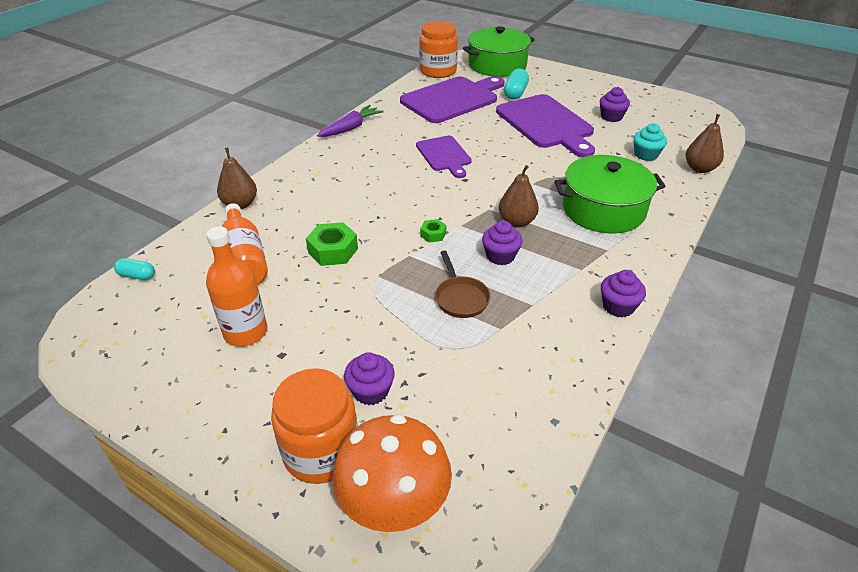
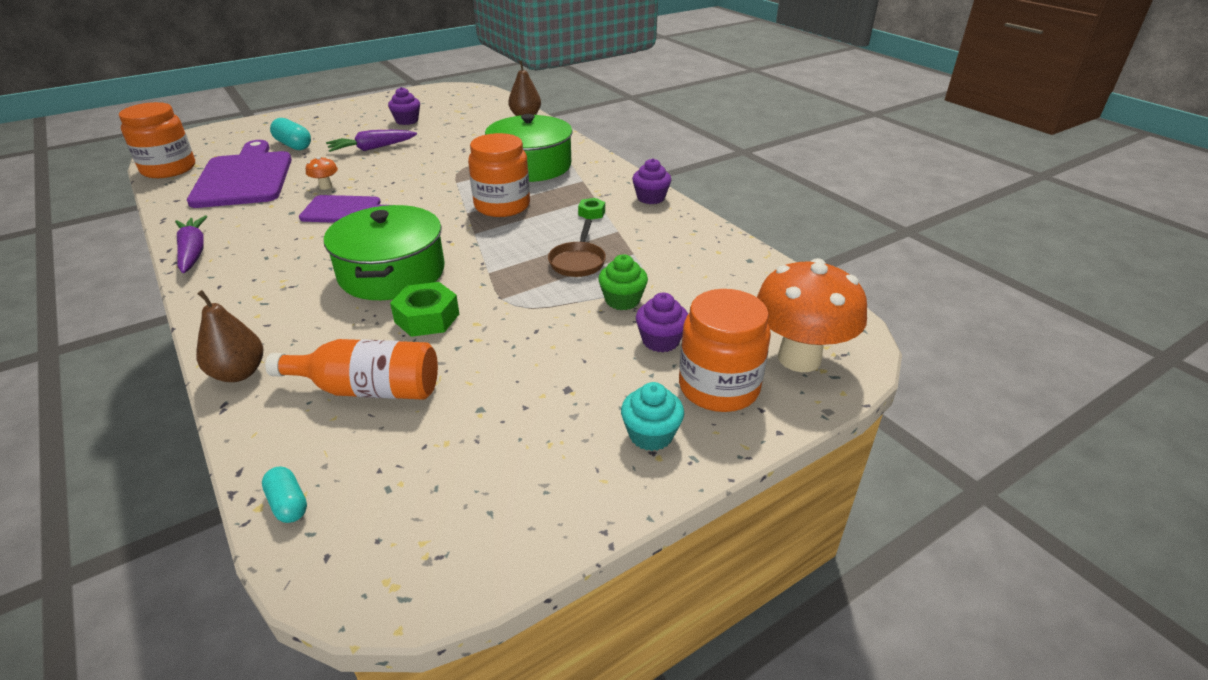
camera: 65 degrees left, 5 degrees down
(137, 276) = (288, 504): turquoise capsule -> turquoise capsule turned 75 degrees counterclockwise
(245, 332) = (508, 410): orange bottle -> none
(418, 346) = (622, 300): none -> green cupcake
(433, 234) = (470, 251): green nut -> green nut (591, 213)
(460, 298) = (578, 261): brown pan -> brown pan turned 90 degrees clockwise
(469, 133) = (325, 186): none -> orange mushroom
(497, 65) = (222, 137): green pot -> green pot (392, 273)
(500, 256) = (541, 227): purple cupcake -> none
(516, 222) = (502, 206): brown pear -> orange jar
(546, 124) = (372, 148): purple cutting board -> purple carrot
(646, 155) = (481, 127): turquoise cupcake -> turquoise cupcake (651, 435)

